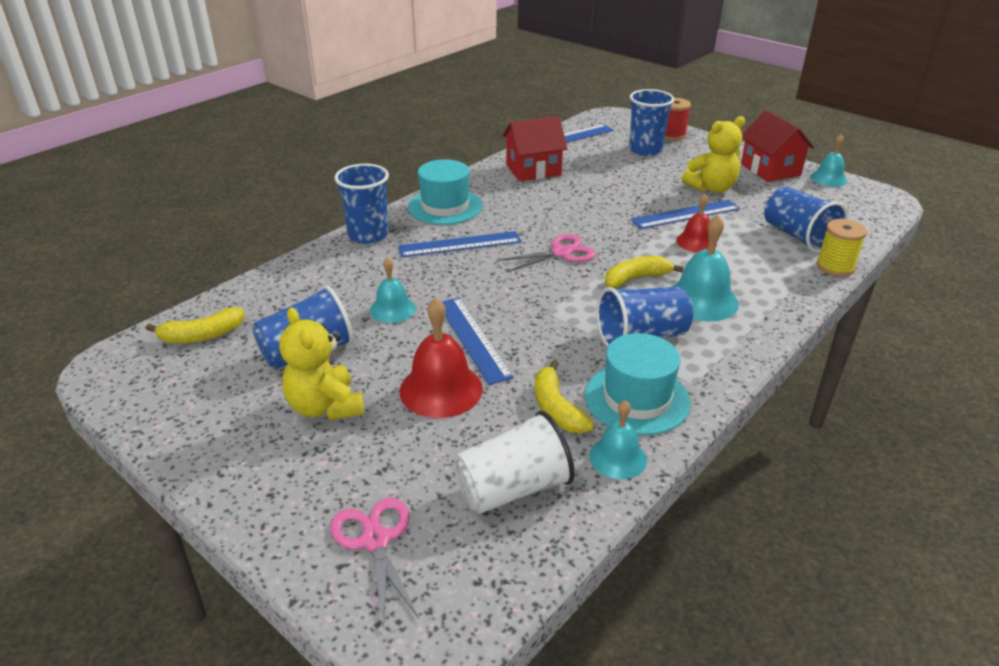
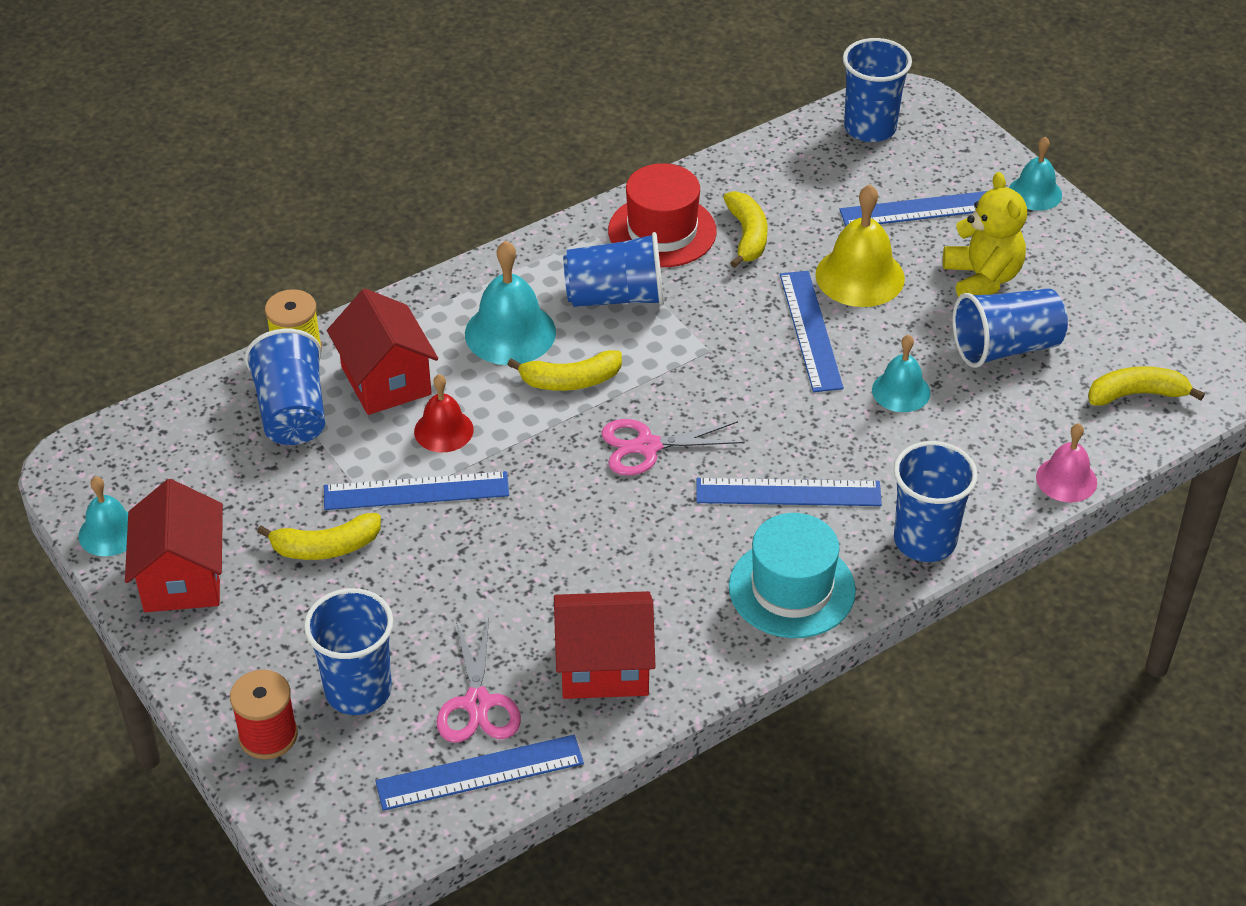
camera: 165 degrees left, 10 degrees up
(270, 276) = (1066, 479): none -> pink bell
(375, 540) = (937, 161): pink scissors -> pink scissors (478, 704)
(389, 470) = (921, 209): none -> blue ruler
(441, 389) = (860, 276): red bell -> yellow bell
(464, 574) = (870, 128): none -> blue cup
(513, 488) = (814, 176): white cup -> none
(617, 457) = (710, 184): turquoise bell -> turquoise bell (1035, 193)
(637, 398) = (662, 231): turquoise hat -> red hat
(711, 188) = (326, 547): yellow teddy bear -> yellow banana
(758, 260) = (386, 380): none -> red house

